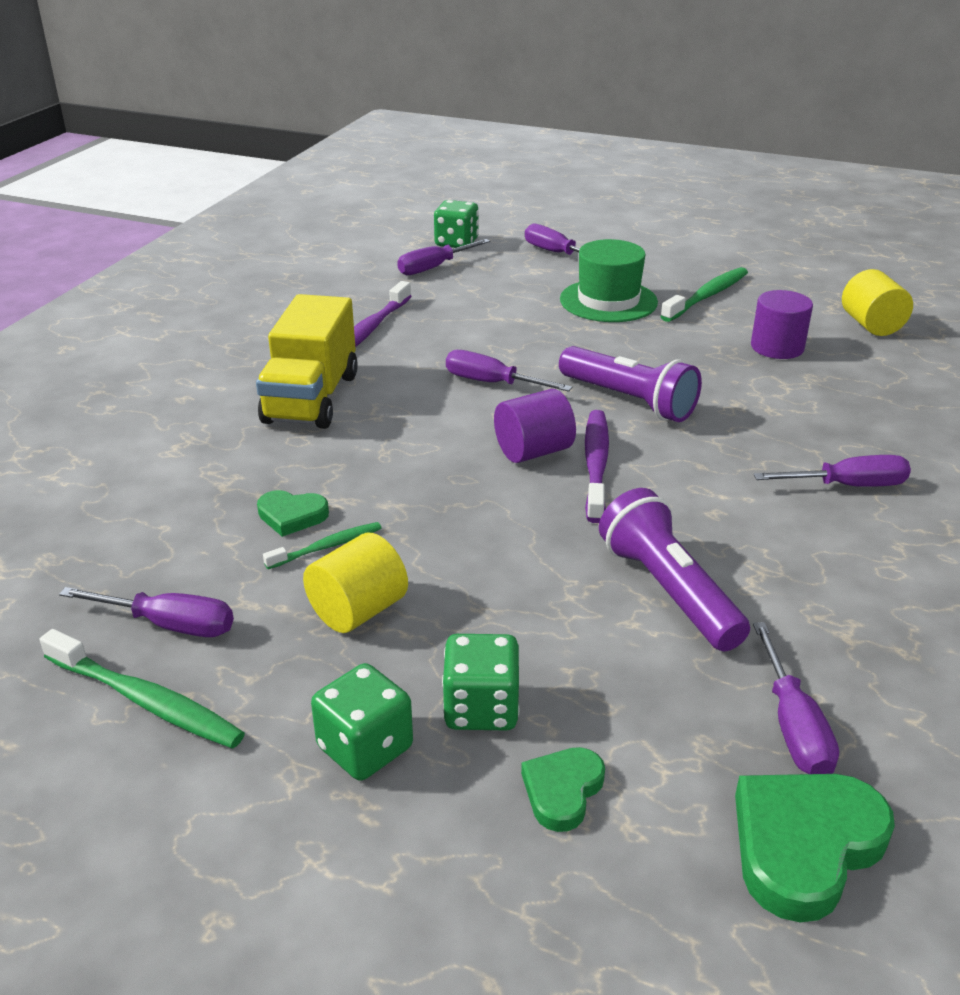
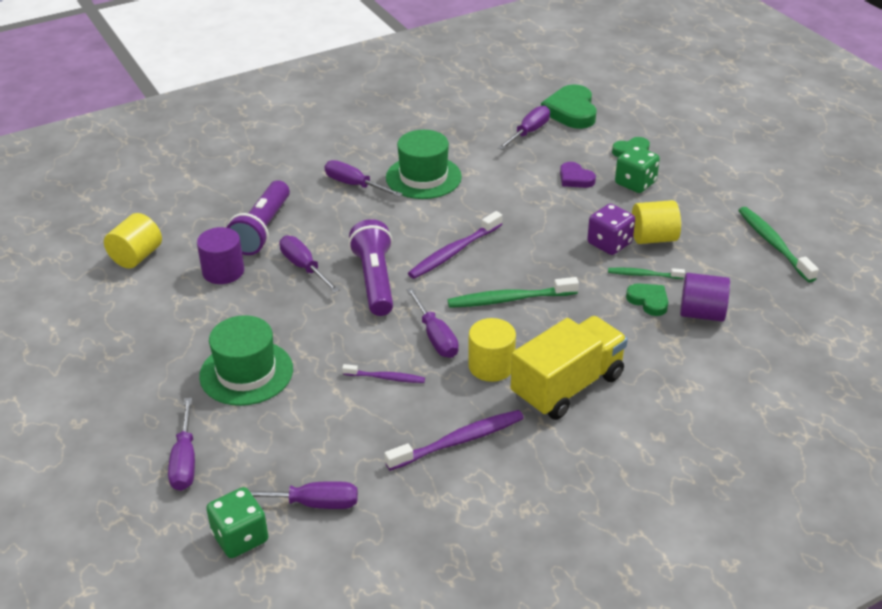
camera: 140 degrees left, 5 degrees up
(170, 625) = (747, 271): purple screwdriver -> purple screwdriver (303, 267)
(365, 748) = (692, 191): green dice -> none
(406, 384) = (491, 366): none -> yellow cylinder
(415, 570) = (609, 243): none -> purple dice
(490, 340) = (386, 378): none -> purple toothbrush
(533, 451) = (476, 275): purple cylinder -> purple cylinder (701, 313)
(588, 661) = (575, 178): none -> purple heart
(668, 591) = (508, 185): purple flashlight -> purple flashlight (262, 230)
(707, 296) = (174, 338): green toothbrush -> green toothbrush (509, 299)
(793, 541) = (423, 177): none -> green hat
(804, 845) = (571, 111): green heart -> green heart turned 90 degrees clockwise

